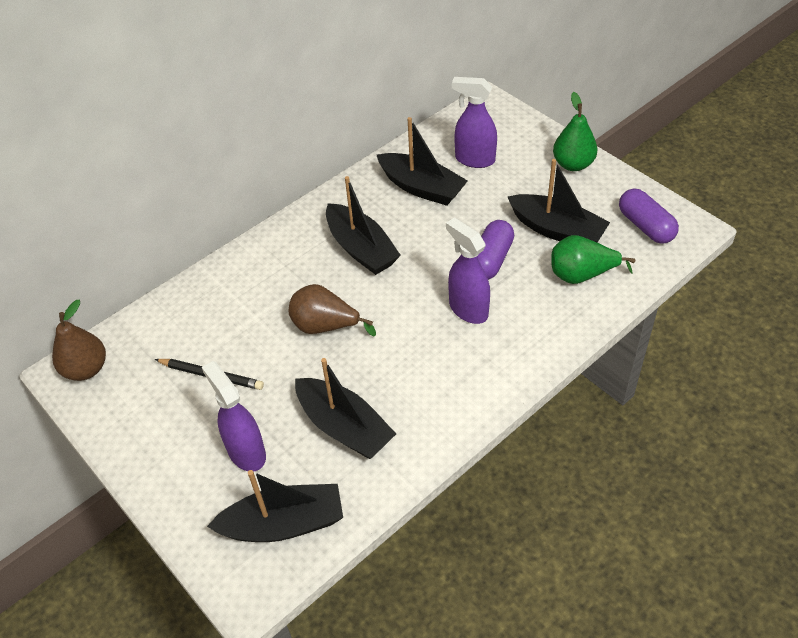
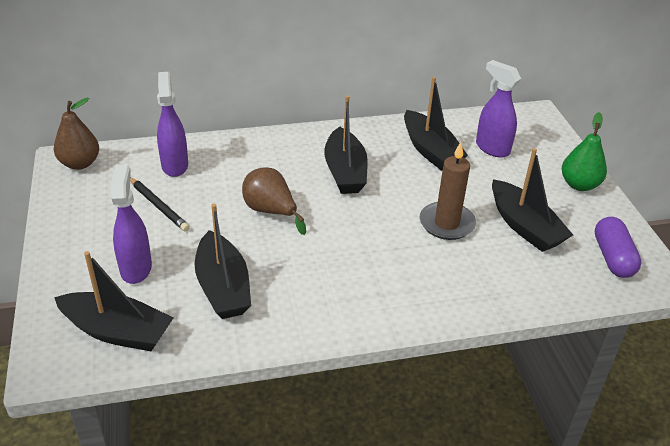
camera: 25 degrees right, 10 degrees down
(468, 309) = (396, 250): purple spray bottle -> purple spray bottle (175, 165)
(491, 259) = (446, 223): purple capsule -> brown candle
(581, 275) = (520, 269): green pear -> none

